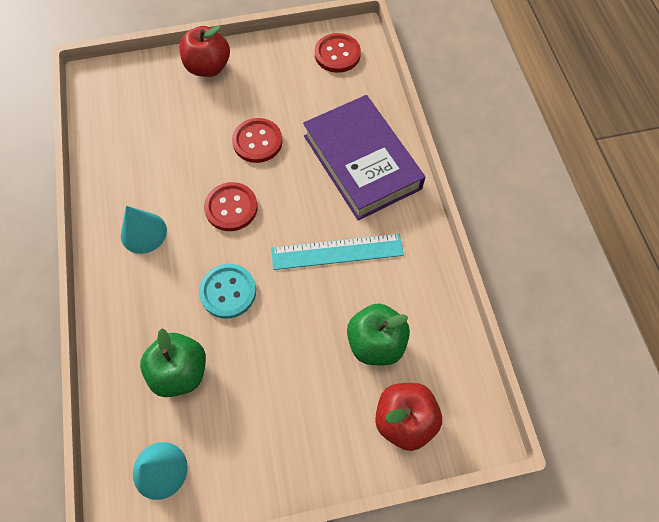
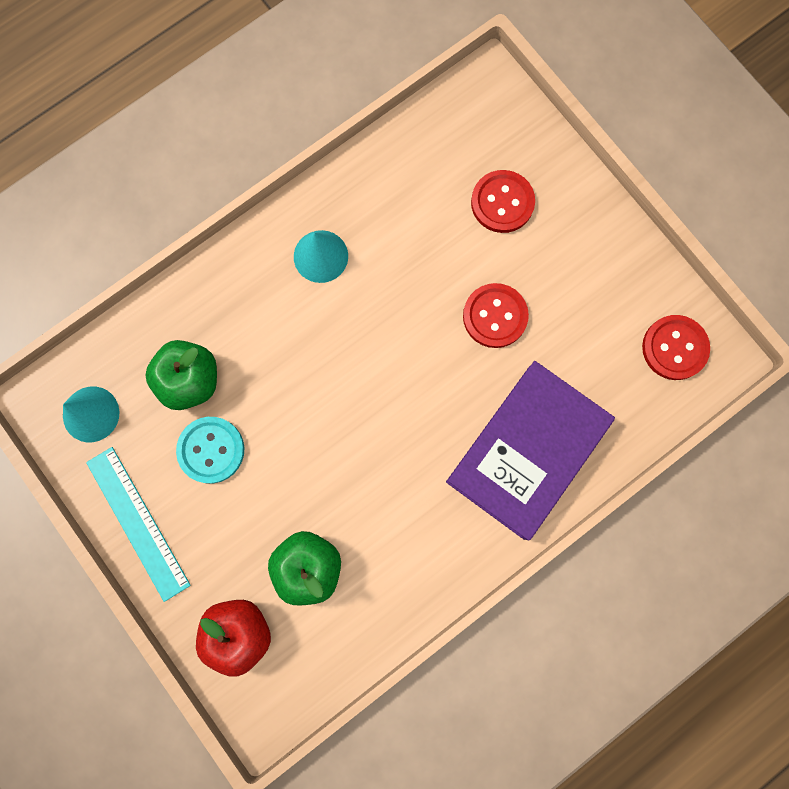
camera: 65 degrees right, 15 degrees up
(208, 67) = (571, 202): red apple -> none
(228, 291) = (295, 382): turquoise button -> turquoise button (211, 450)
(231, 208) = (394, 332): red button -> red button (502, 202)
(337, 251) = (395, 476): turquoise ruler -> turquoise ruler (138, 523)

